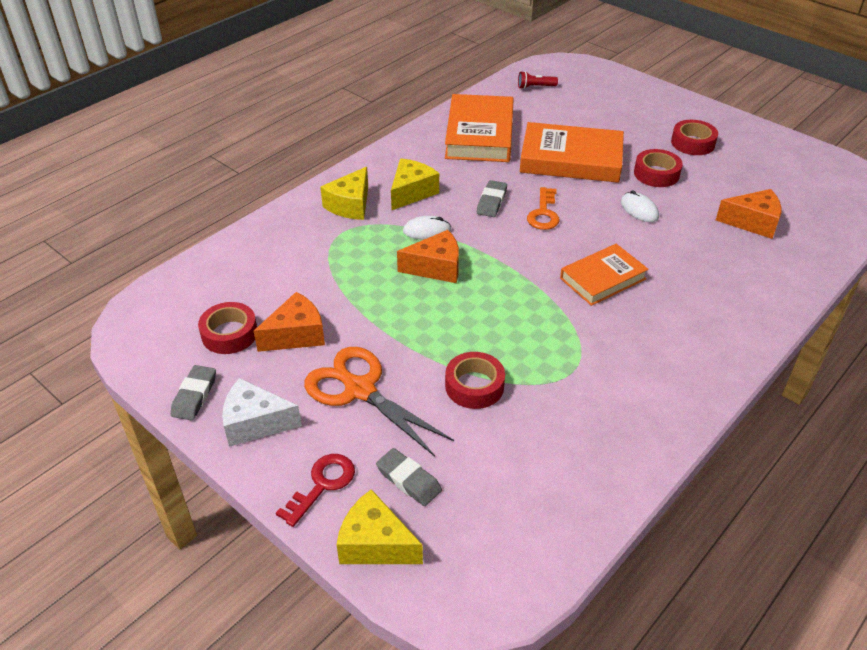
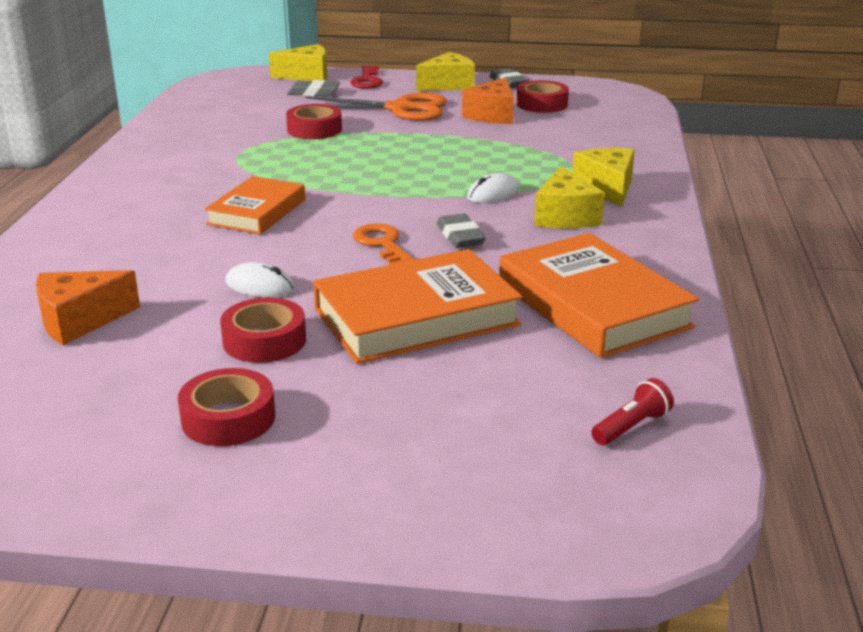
camera: 145 degrees right, 15 degrees down
(255, 423) = (448, 85): white cheese -> yellow cheese
(436, 268) = (441, 173): orange cheese -> none

